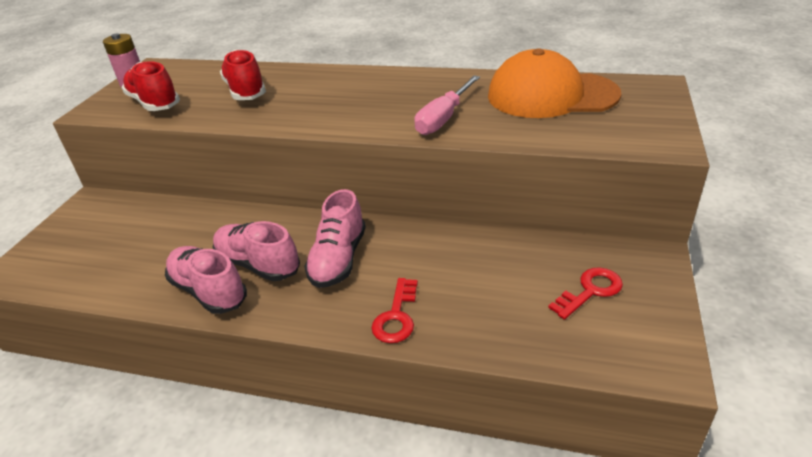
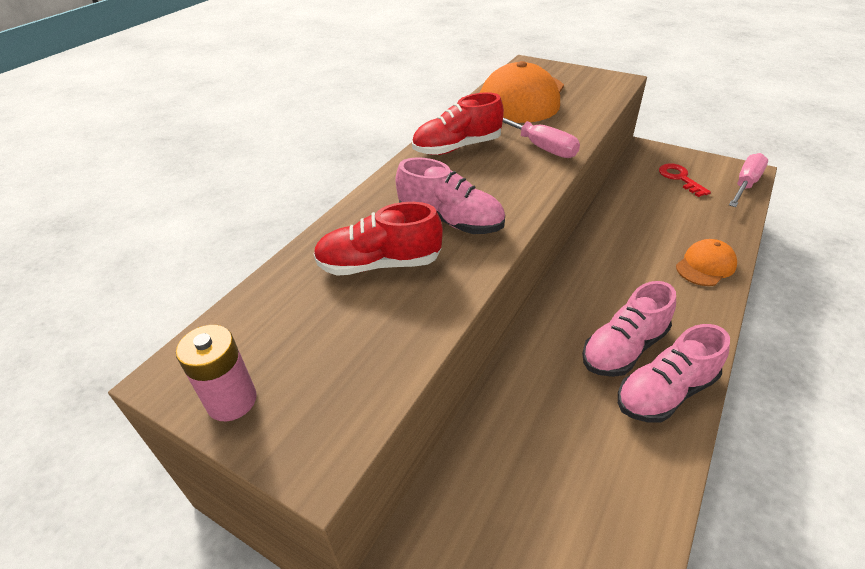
camera: 75 degrees left, 5 degrees up
(154, 103) = (350, 363): red shoe -> red shoe (457, 147)
(338, 259) = (624, 289): pink shoe -> pink shoe (450, 221)
(396, 316) = (705, 266): red key -> orange cap
(620, 360) = (745, 184): none -> pink screwdriver

